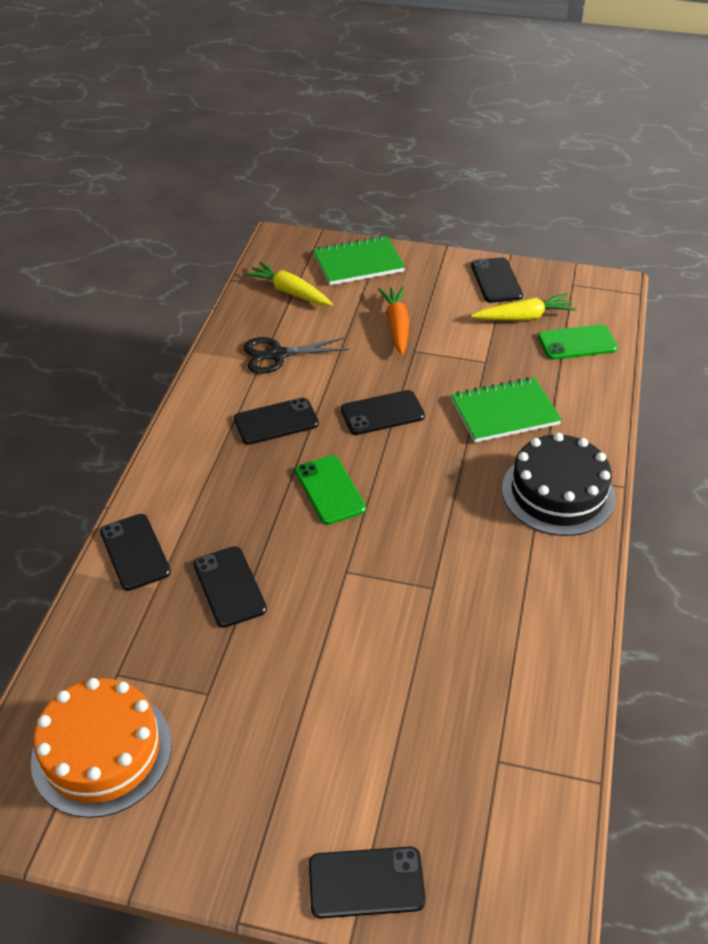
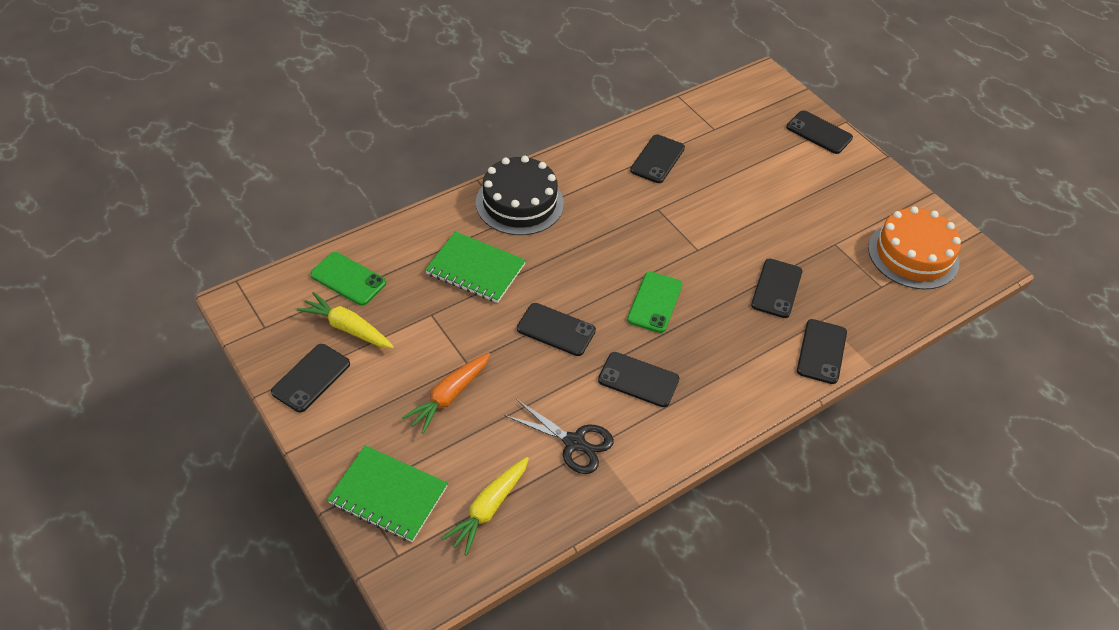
camera: 140 degrees left, 5 degrees up
(290, 292) = (488, 508): yellow carrot -> yellow carrot turned 45 degrees clockwise
(505, 652) = (657, 159): none -> black phone

